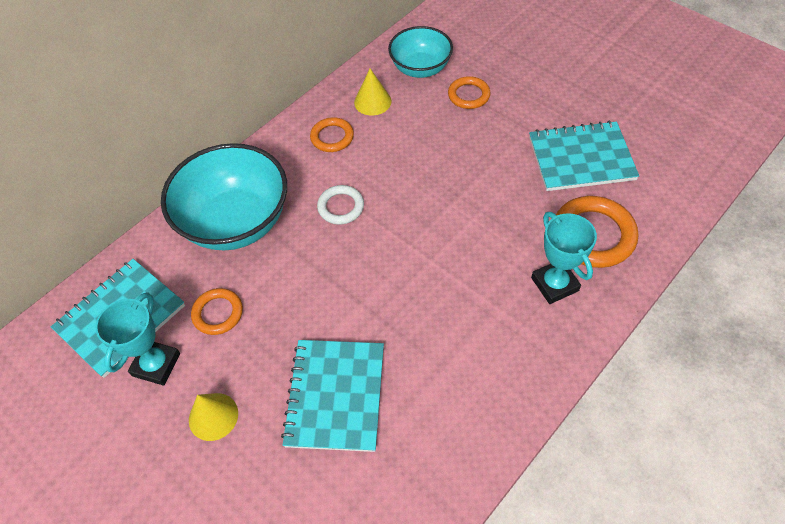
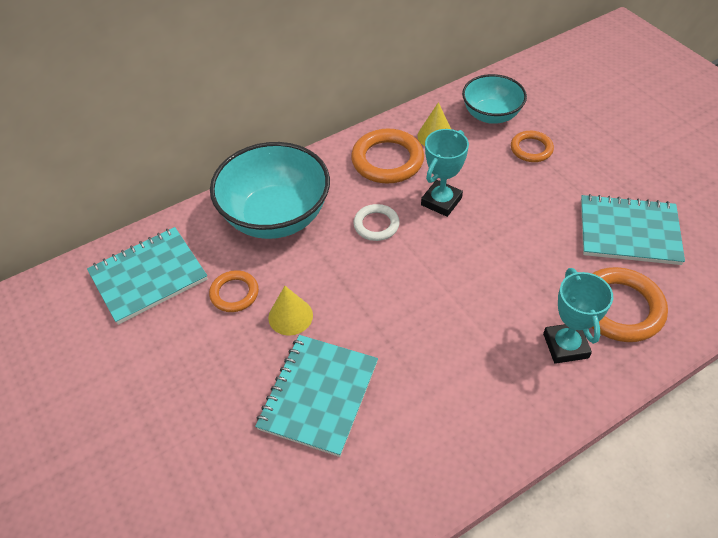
camera: 15 degrees right, 5 degrees down
(156, 364) = (166, 325): turquoise trophy -> turquoise trophy (441, 201)
(213, 416) = (202, 384): yellow cone -> yellow cone (290, 316)
(332, 137) = (387, 160): orange ring -> orange ring, size x1.70

